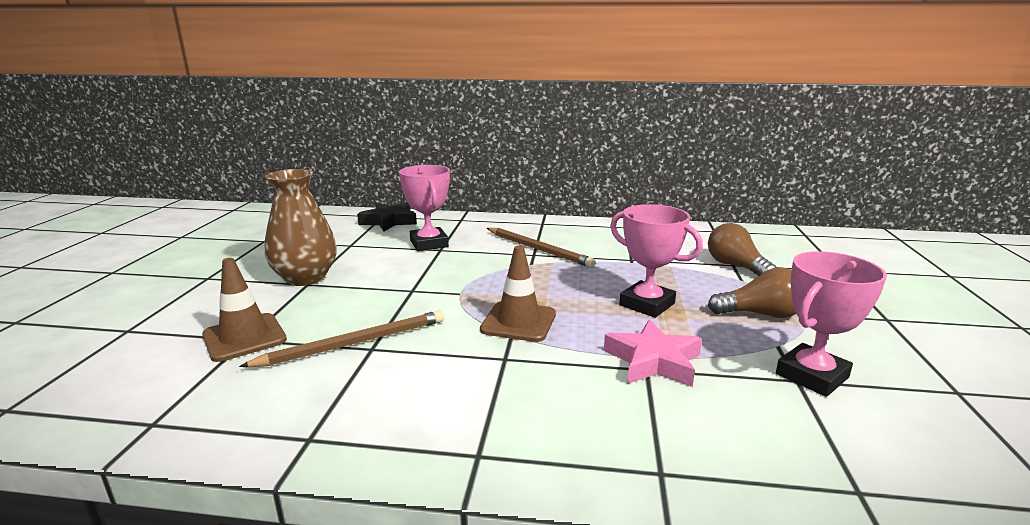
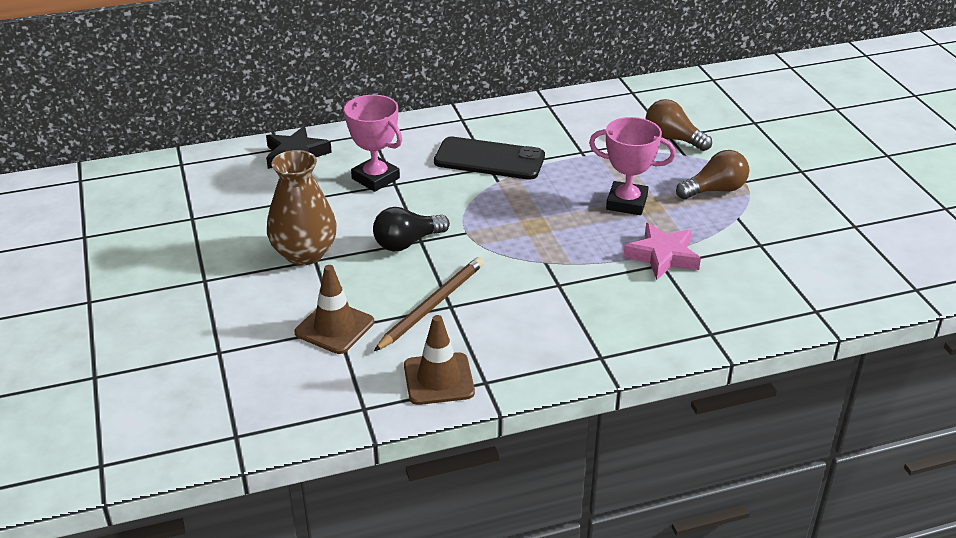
camera: 25 degrees left, 15 degrees up
(398, 289) = (407, 243): none -> black light bulb
(518, 322) = (541, 249): brown traffic cone -> brown traffic cone (438, 379)
(538, 249) = (489, 159): brown pencil -> black phone
(812, 376) = (768, 238): pink trophy -> none

